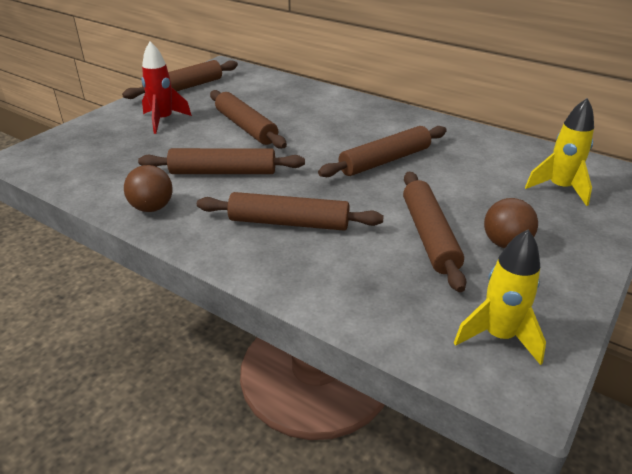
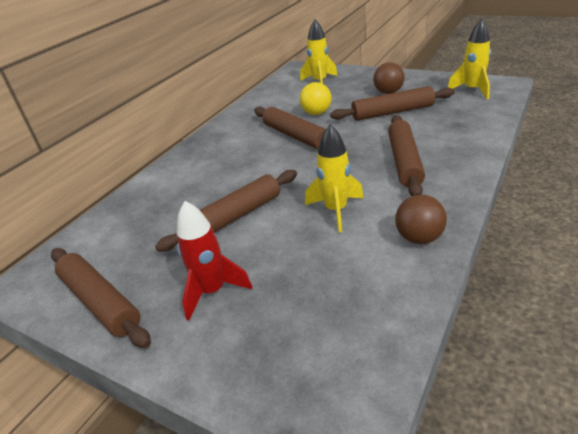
camera: 90 degrees left, 0 degrees up
(223, 172) = (336, 210): brown rolling pin -> yellow rocket
(445, 178) = (316, 113): none -> yellow ball

